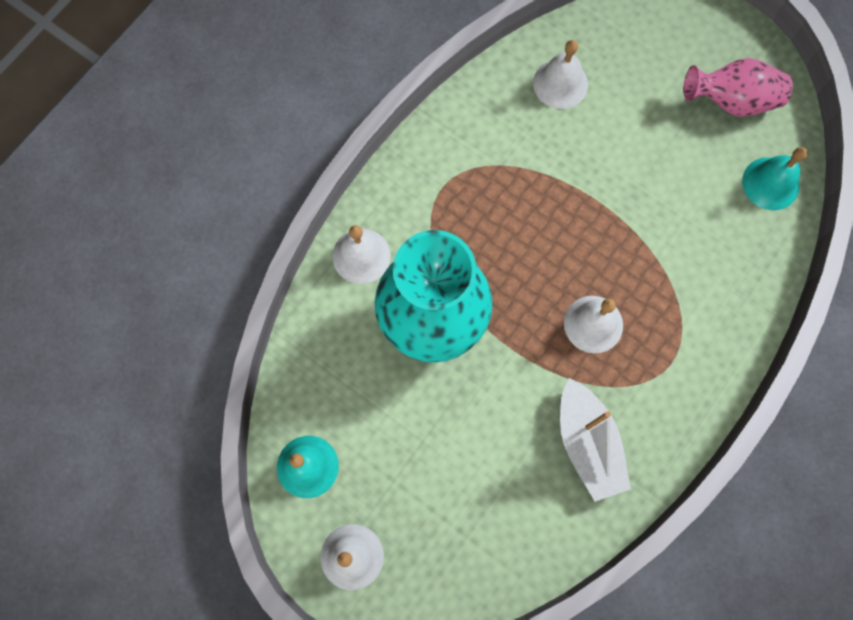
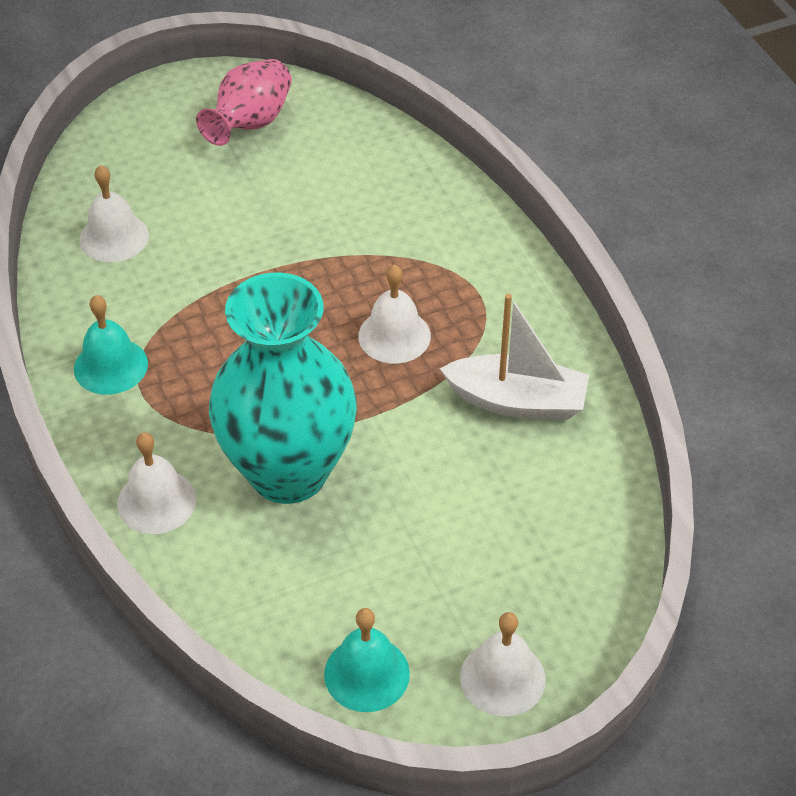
camera: 60 degrees left, 25 degrees down
(770, 183) = (357, 137): turquoise bell -> turquoise bell (110, 366)

